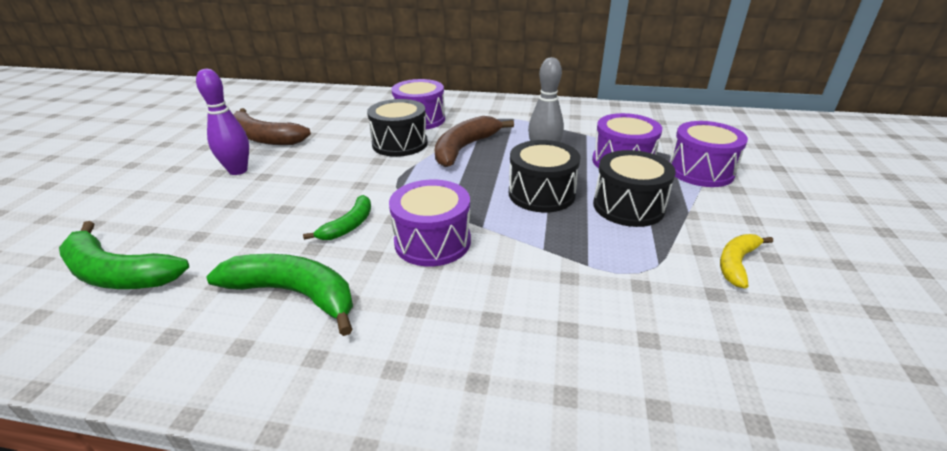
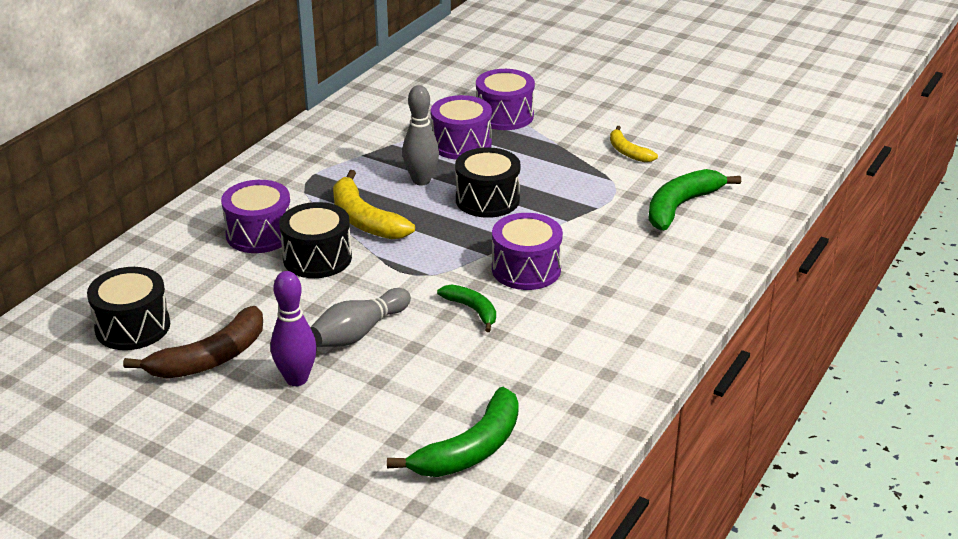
camera: 70 degrees left, 0 degrees up
(294, 294) = (559, 346): green banana -> green banana (681, 206)
(302, 180) = (359, 332): none -> grey bowling pin
(465, 148) = (365, 219): brown banana -> yellow banana
(628, 206) = (534, 166): black drum -> black drum (133, 327)

